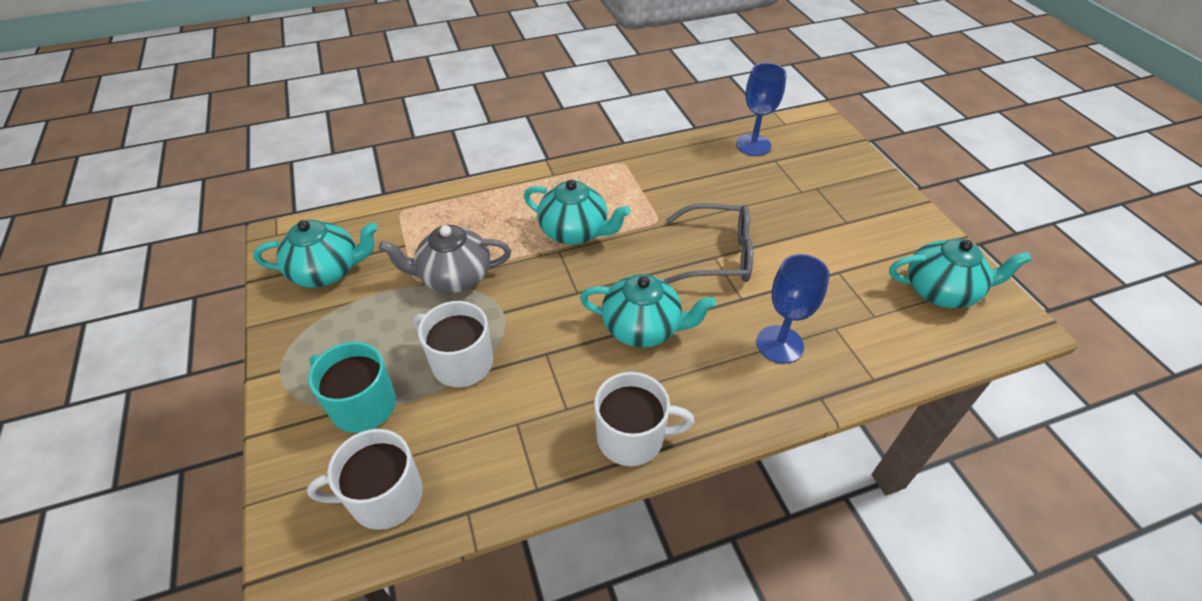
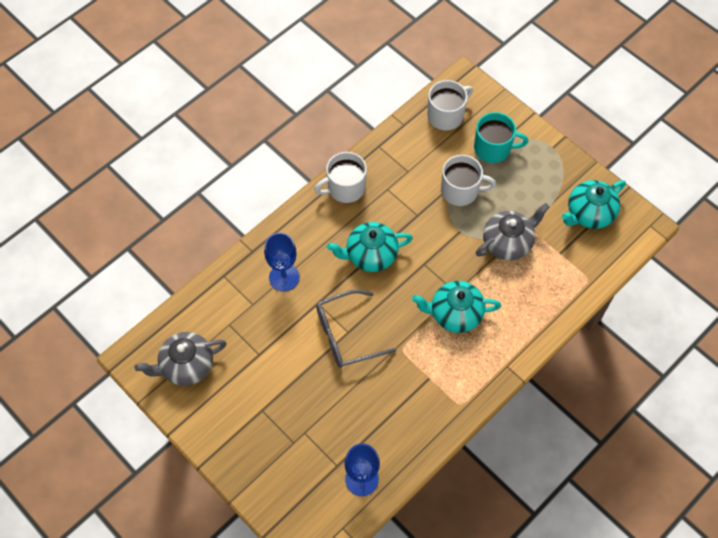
camera: 155 degrees right, 15 degrees up
(941, 291) = (186, 365): turquoise teapot -> grey teapot

